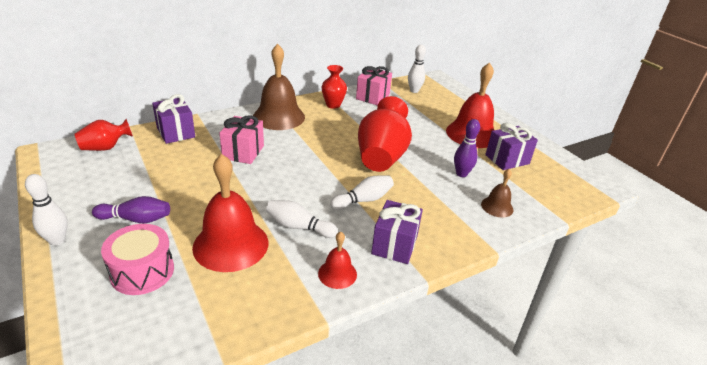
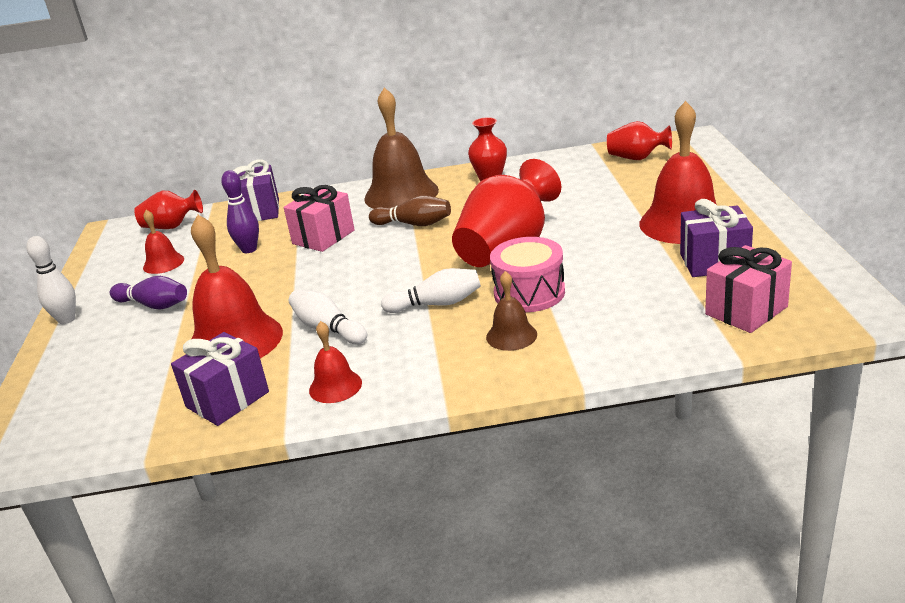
camera: 30 degrees right, 5 degrees down
(120, 181) = (163, 263): none -> red bell
(142, 271) = (125, 358): pink drum -> pink drum (529, 293)
(304, 140) = (414, 224): none -> brown bowling pin
(372, 97) = (560, 167): pink gift -> pink gift (746, 310)
(394, 245) = (436, 361): purple gift -> purple gift (227, 399)
(414, 91) = (637, 158): white bowling pin -> red vase
(461, 174) = (615, 279): purple bowling pin -> purple bowling pin (249, 249)
(497, 207) = (635, 327): brown bell -> brown bell (511, 335)

